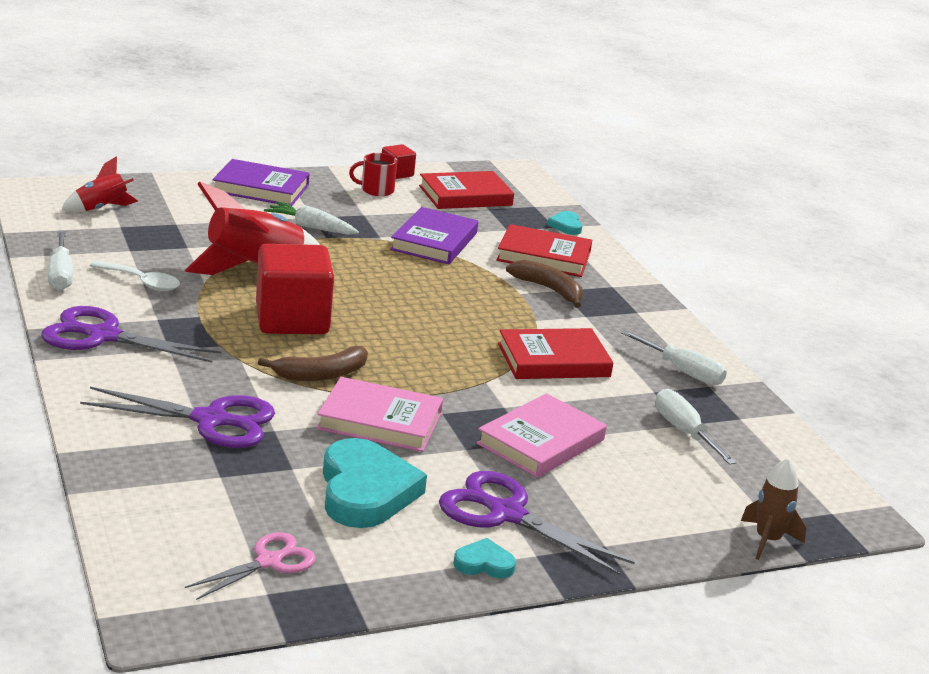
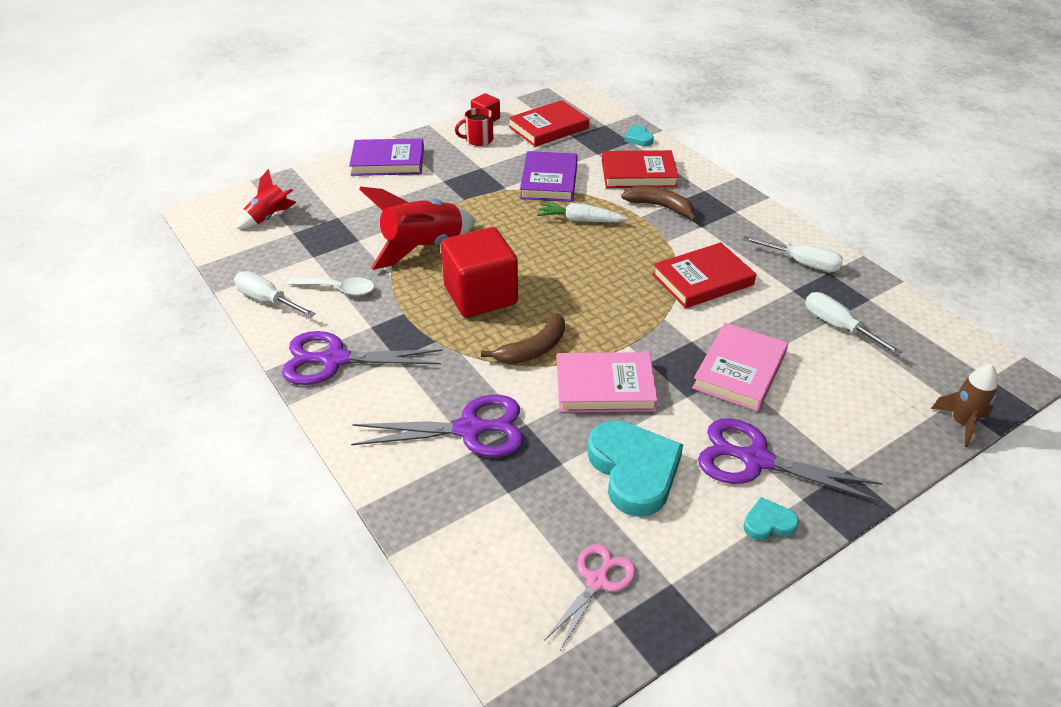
camera: 10 degrees left, 15 degrees up
(60, 275) = (267, 300): white screwdriver -> white screwdriver turned 150 degrees clockwise
(311, 227) = (447, 192): white carrot -> white carrot (580, 220)

